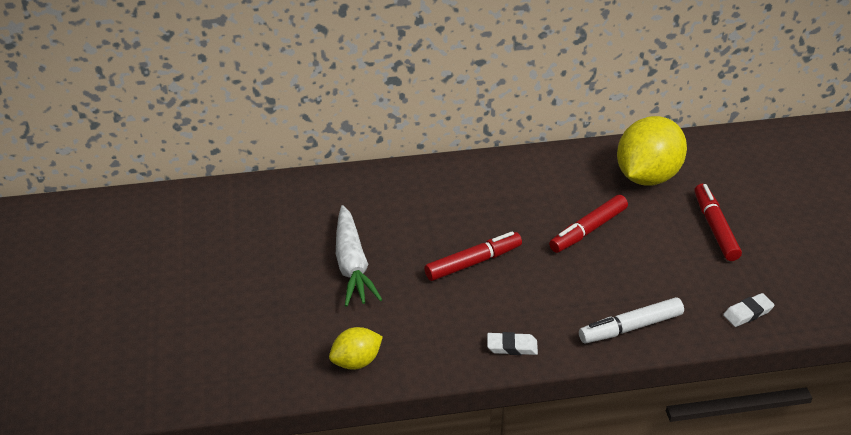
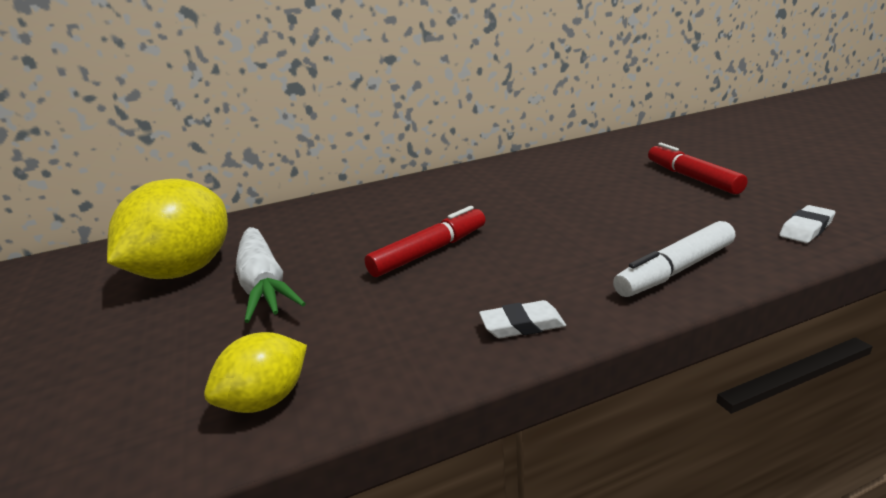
camera: 10 degrees left, 15 degrees down
(588, 230) = (555, 203): red marker -> none
(647, 176) = (590, 161): yellow lemon -> yellow lemon (185, 271)

